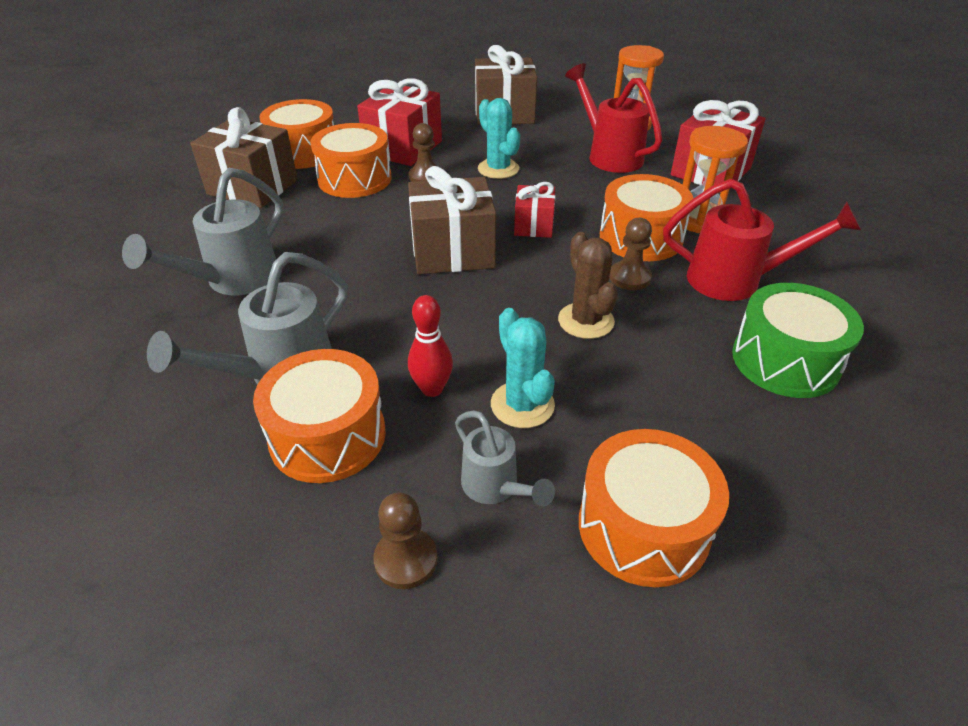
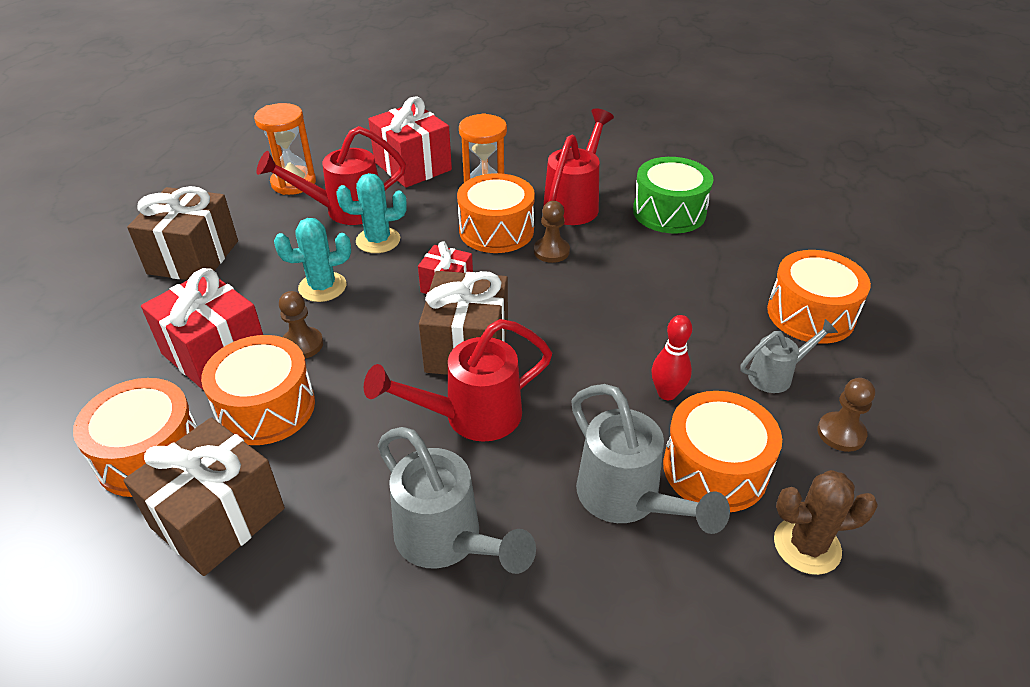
camera: 75 degrees left, 0 degrees up
(366, 268) = (470, 417): none -> red watering can
(522, 405) = (693, 344): turquoise cactus -> turquoise cactus (378, 240)
(586, 321) = (601, 288): brown cactus -> brown cactus (807, 546)

